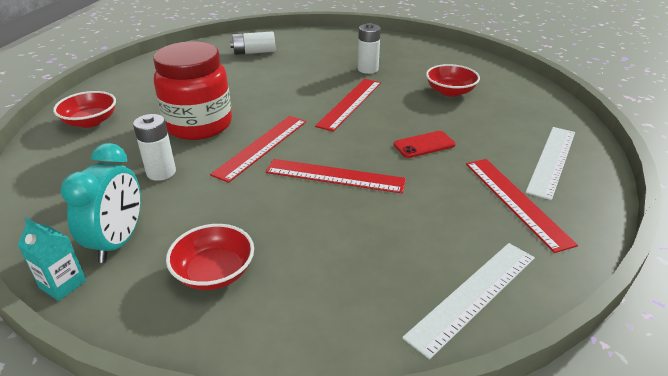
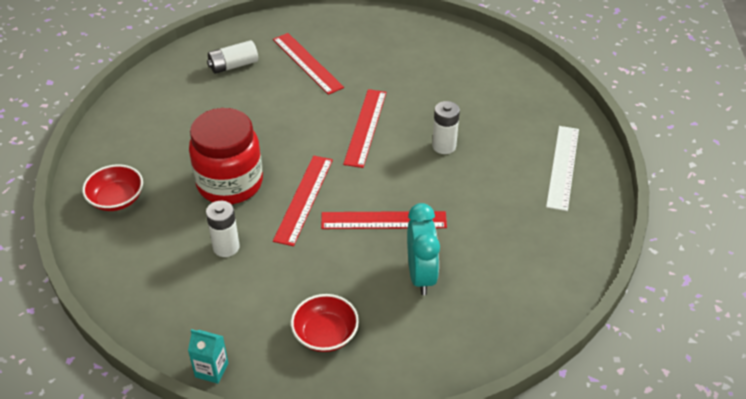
camera: 15 degrees left, 10 degrees up
(118, 242) = (232, 324): turquoise clock -> turquoise clock (421, 275)
(368, 69) = (366, 73): white battery -> white battery (444, 146)
(424, 145) = (450, 169): red phone -> none
(450, 91) = (457, 93): red bowl -> none
(473, 295) = (523, 311): white ruler -> none
(515, 201) = (539, 218): red ruler -> red ruler (307, 63)

